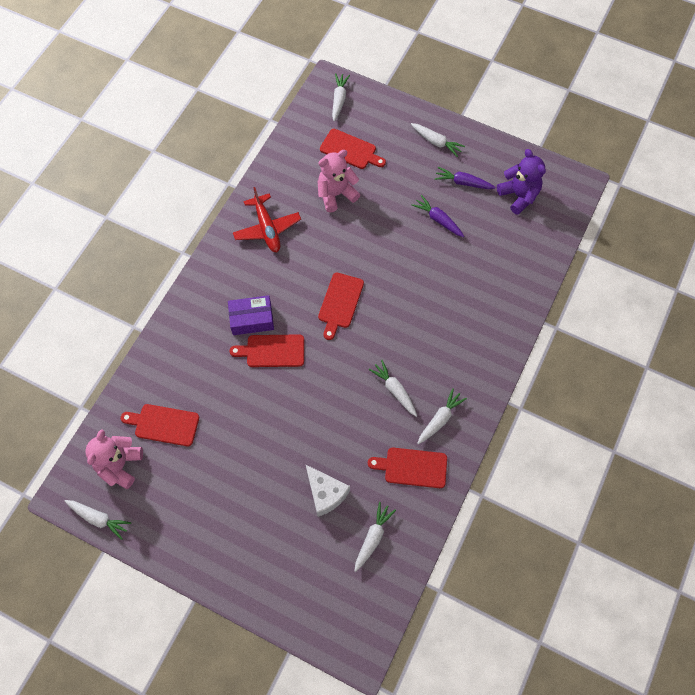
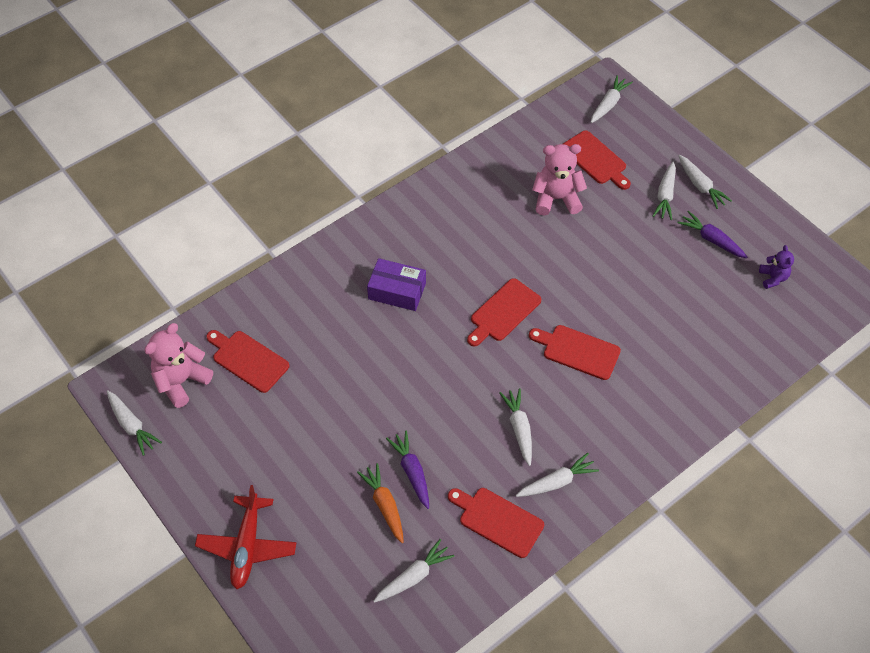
camera: 25 degrees right, 10 degrees down
(267, 228) = (461, 205): red plane -> red plane (247, 546)
(272, 351) = (402, 332): red cutting board -> red cutting board (577, 351)
(325, 493) = (384, 505): white cheese -> orange carrot
(414, 160) = (665, 195): none -> white carrot
(438, 219) = (662, 268): purple carrot -> purple carrot (412, 472)
(519, 196) = (773, 278): purple teddy bear -> purple teddy bear, size x0.57

